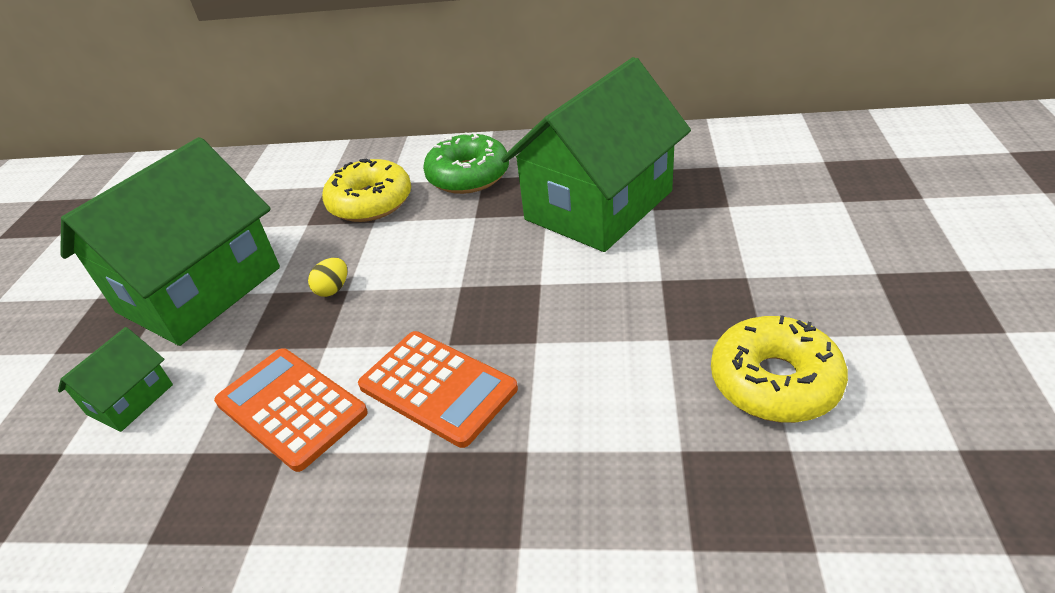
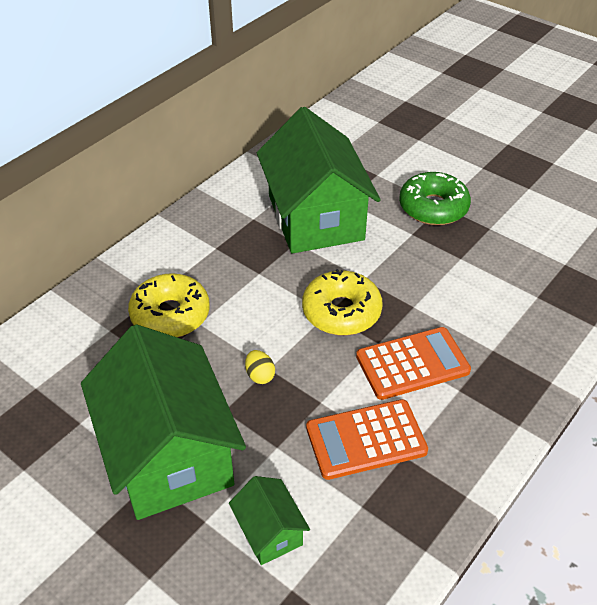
camera: 60 degrees left, 5 degrees up
(468, 175) = (203, 253): green donut -> green donut (433, 207)
(774, 381) = (522, 243): yellow donut -> yellow donut (341, 312)

